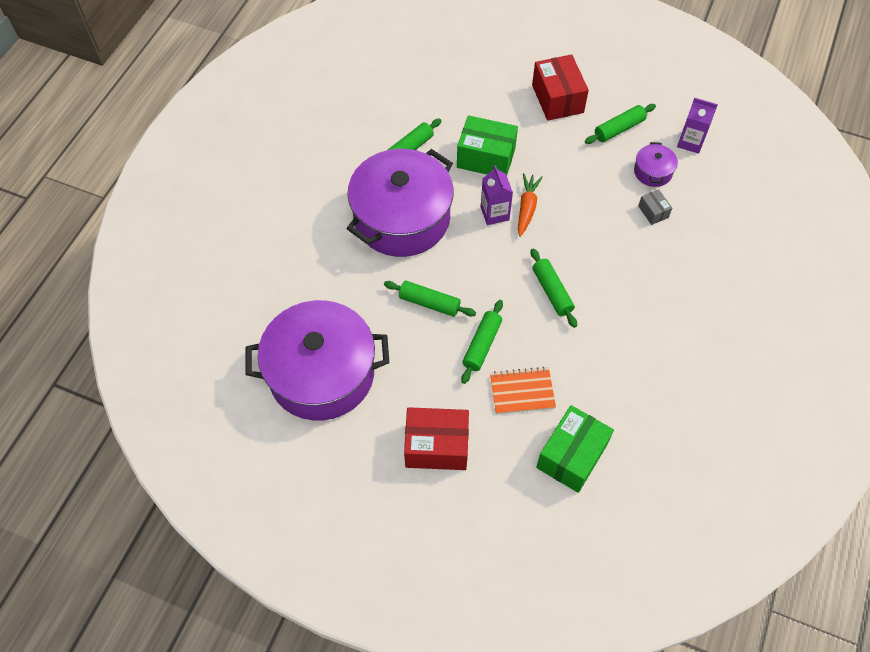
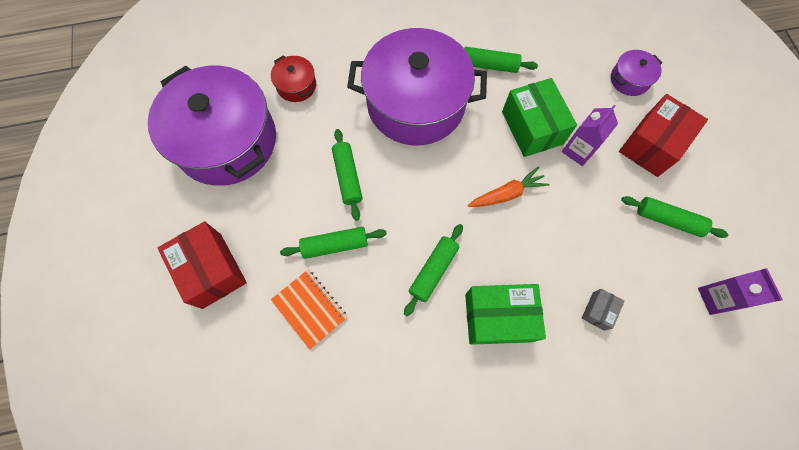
camera: 55 degrees right, 10 degrees up
(311, 291) = (296, 85): none -> red pot
(494, 213) = (479, 171): purple carton -> purple carton (578, 150)
(571, 456) = (270, 395): green box -> green box (498, 317)
(653, 172) = (645, 282): purple pot -> purple pot (629, 80)

